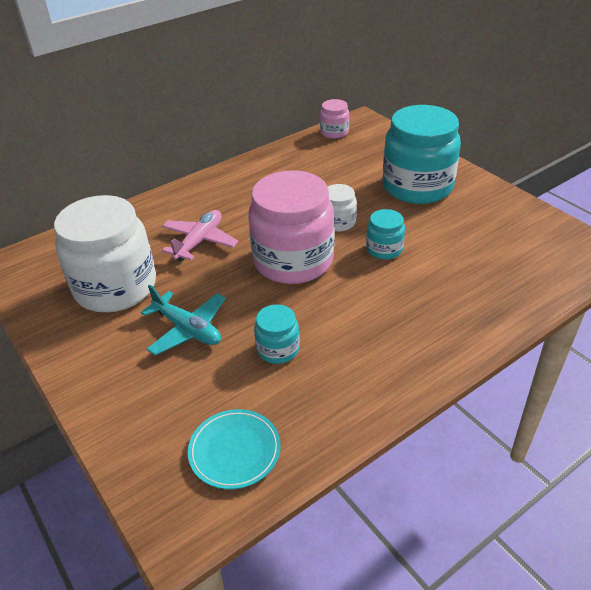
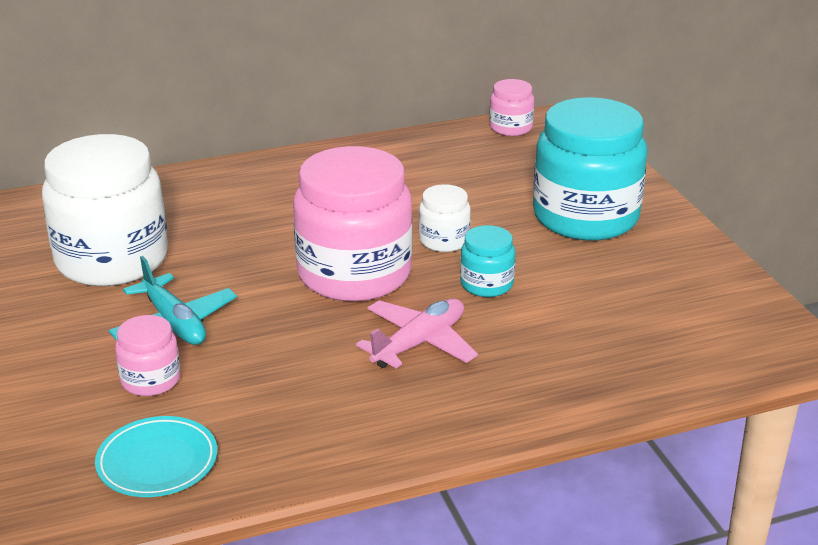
camera: 15 degrees right, 10 degrees down
(194, 381) = (151, 380): none -> pink jar
(199, 241) = (245, 228): pink plane -> pink plane (419, 343)
(278, 349) = (273, 368): turquoise jar -> none

